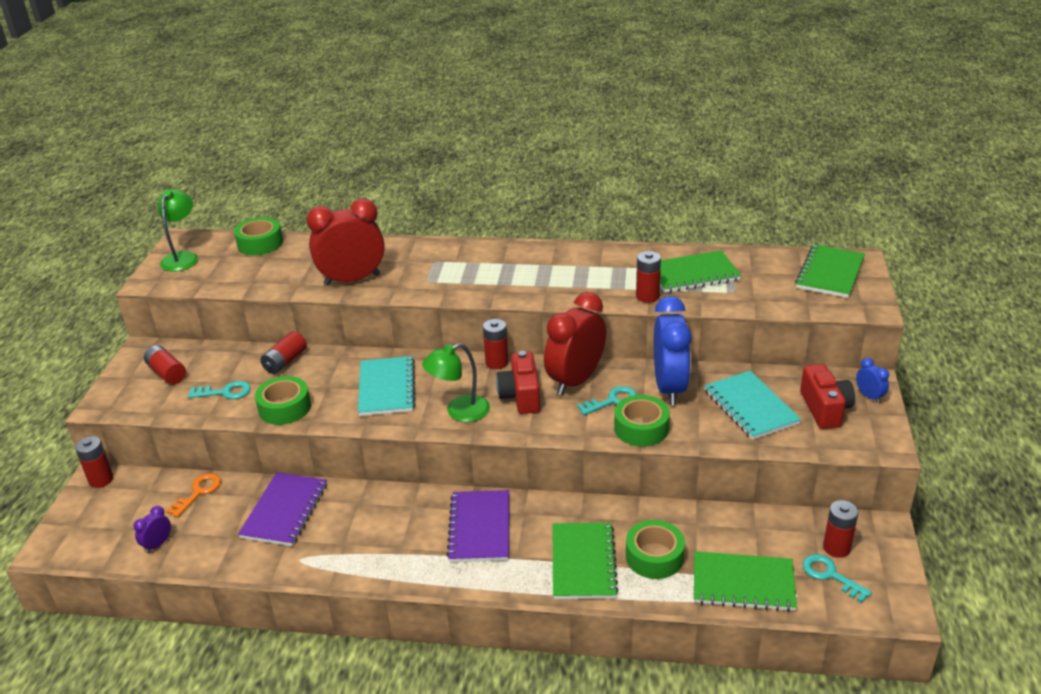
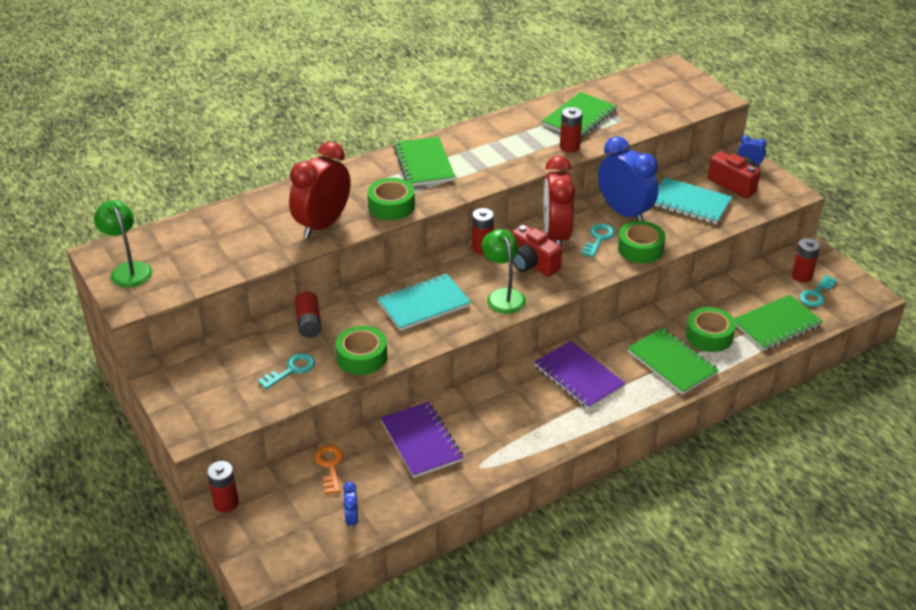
camera: 40 degrees left, 5 degrees up
(158, 544) = (352, 519): purple clock -> blue clock
(167, 373) = (213, 380): red battery -> none
(260, 243) = (187, 228): green tape -> green tape (391, 206)
(386, 388) = (424, 304): turquoise notebook -> turquoise notebook turned 75 degrees counterclockwise
(459, 412) = (503, 295): green lamp -> green lamp turned 135 degrees clockwise
(830, 273) = (666, 83): green notebook -> green notebook (424, 164)
(830, 575) = (816, 294): turquoise key -> turquoise key turned 60 degrees counterclockwise

